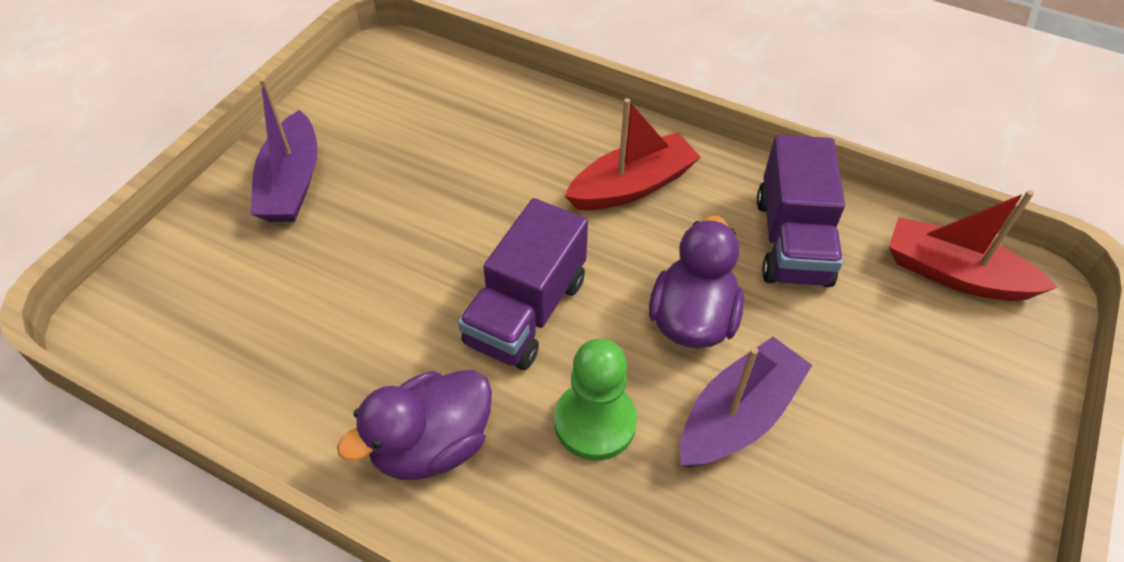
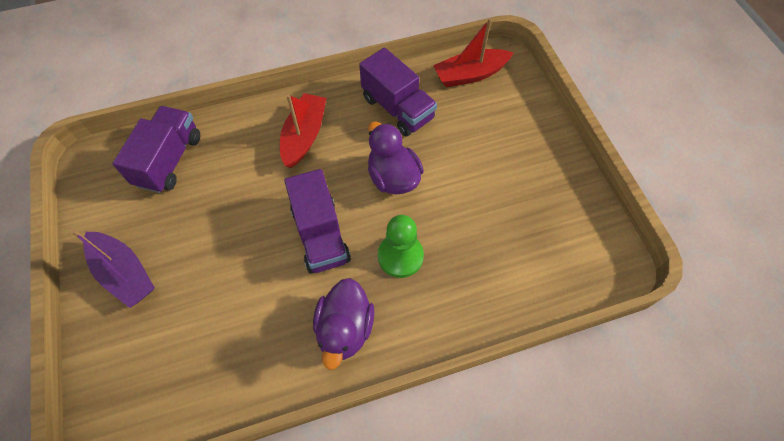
camera: 45 degrees left, 10 degrees up
(457, 105) = (169, 160): none -> purple truck
(738, 416) = (450, 203): purple boat -> none

